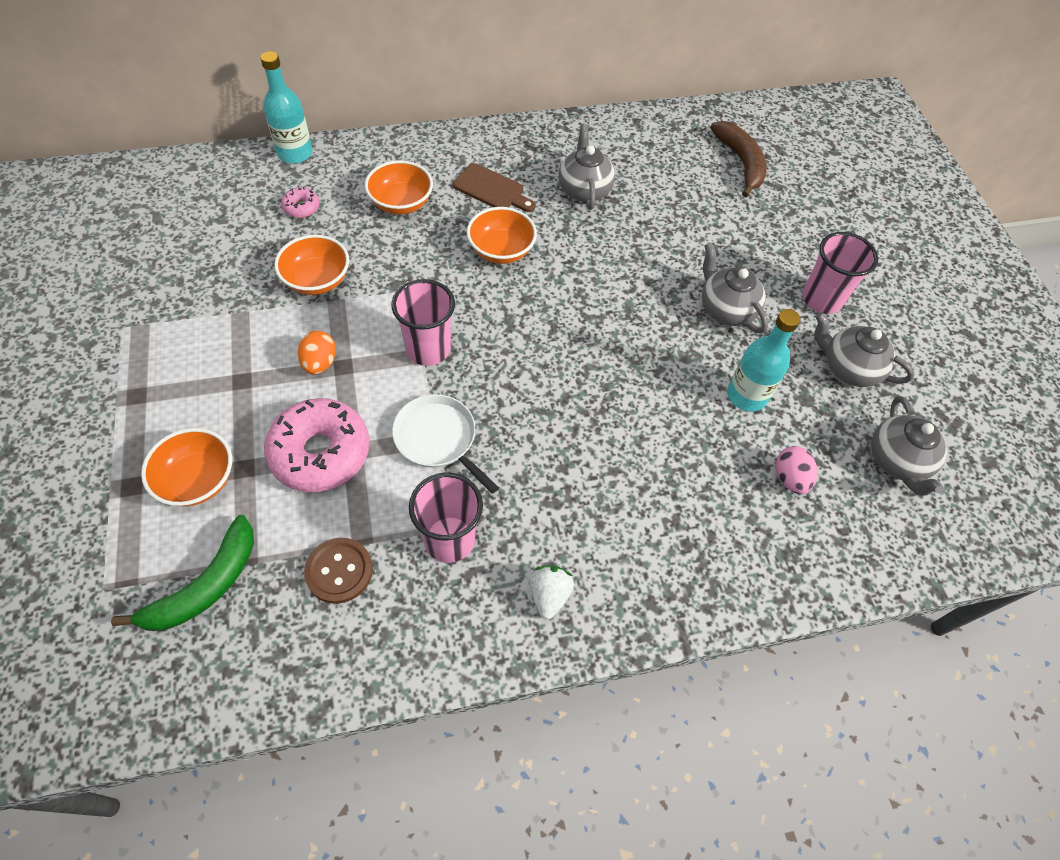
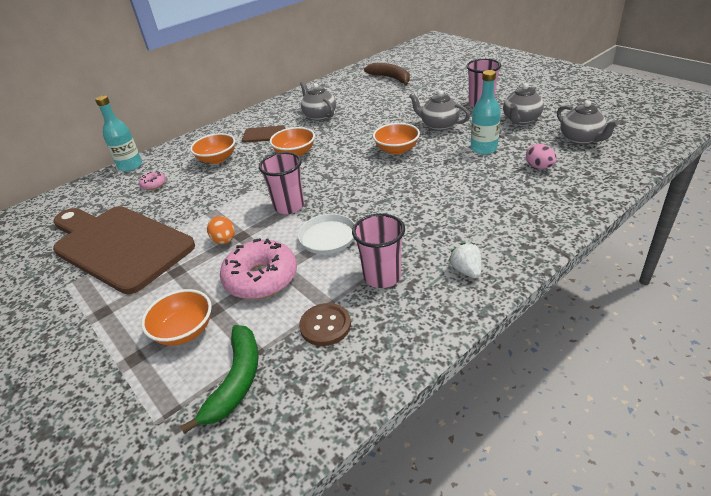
camera: 20 degrees left, 20 degrees down
(207, 296) = (119, 245): none -> brown cutting board
(317, 280) = (191, 208): orange bowl -> orange bowl (396, 149)
(848, 368) = (521, 120): grey teapot -> grey teapot turned 60 degrees counterclockwise

